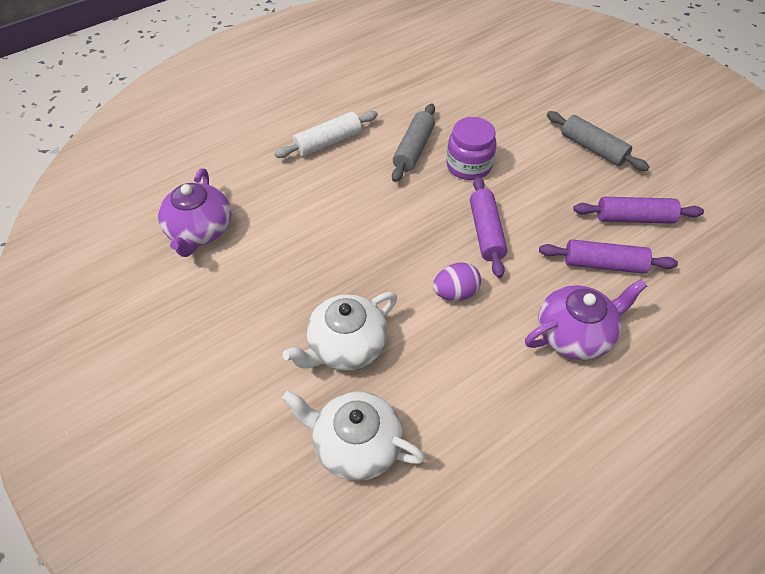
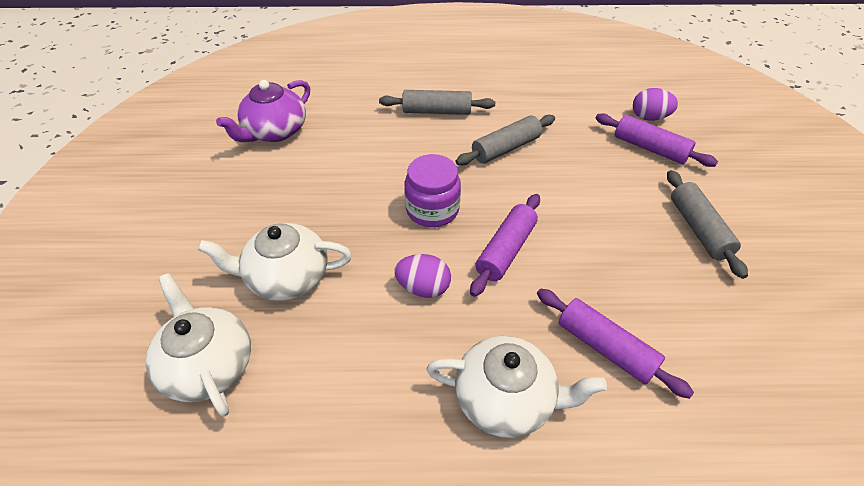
camera: 35 degrees right, 5 degrees down
(328, 142) = (436, 111): white rolling pin -> grey rolling pin
(469, 165) = (545, 184): purple jar -> purple jar (432, 210)
(494, 72) = (649, 117): none -> purple egg
(575, 334) = (506, 399): purple teapot -> white teapot
(634, 218) = (687, 320): purple rolling pin -> purple rolling pin (650, 148)

